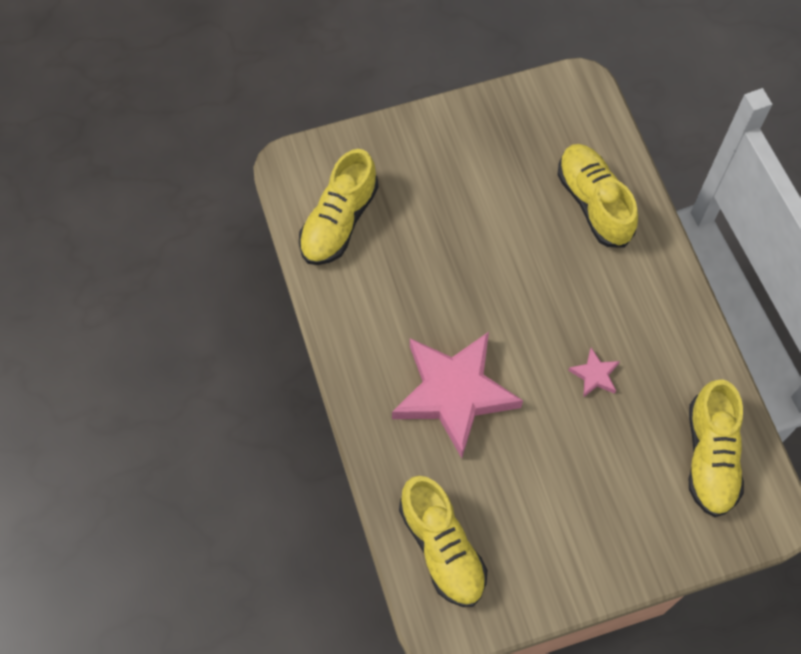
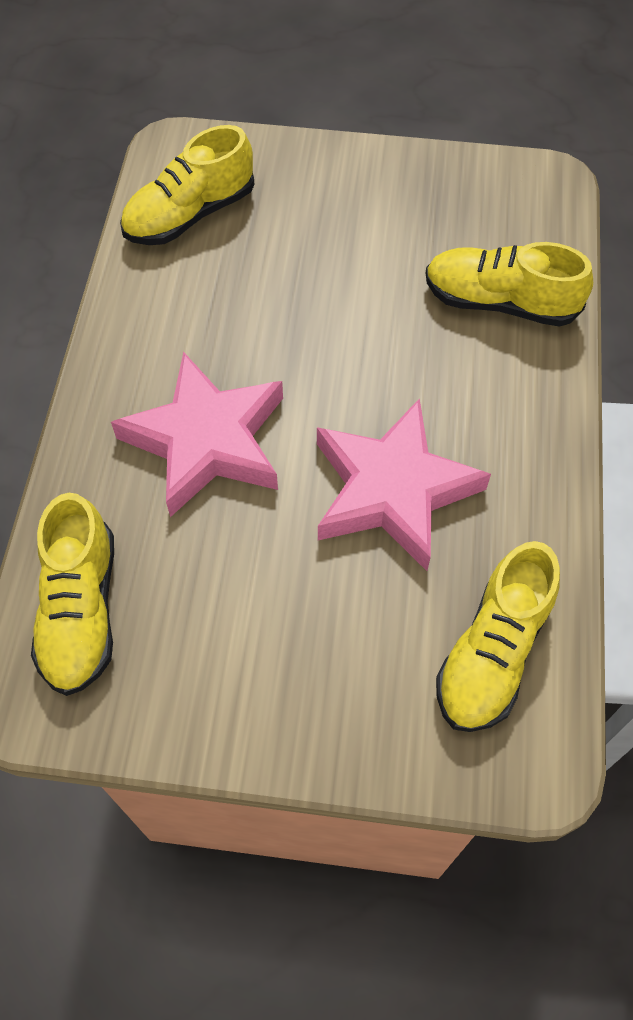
camera: 25 degrees right, 5 degrees down
(594, 203) = (500, 302): yellow shoe -> yellow shoe turned 75 degrees counterclockwise
(594, 375) = (393, 490): pink star -> pink star, size x2.49

